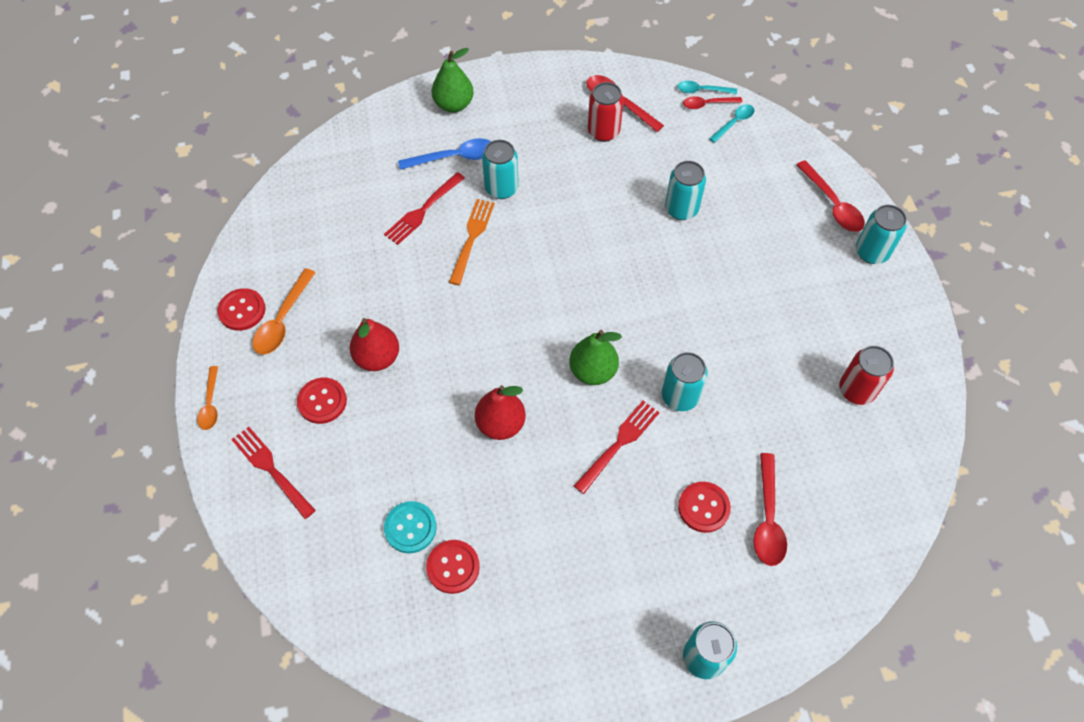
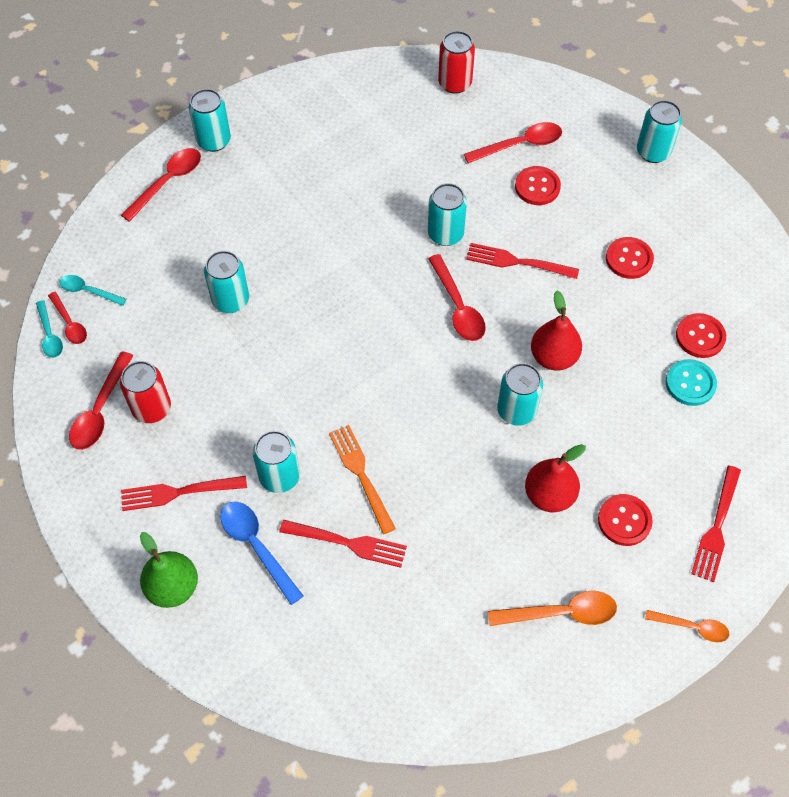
camera: 115 degrees left, 0 degrees up
(210, 404) = (692, 627): orange spoon -> orange spoon turned 45 degrees clockwise
(242, 310) = (574, 664): red button -> red button (629, 259)
(465, 369) = (516, 410): none -> turquoise can
(472, 239) = (361, 475): orange fork -> orange fork turned 75 degrees clockwise
(524, 128) = (179, 492): none -> red fork
(593, 371) = (458, 307): green pear -> red spoon
(856, 390) = (369, 118): red can -> red can (455, 83)

